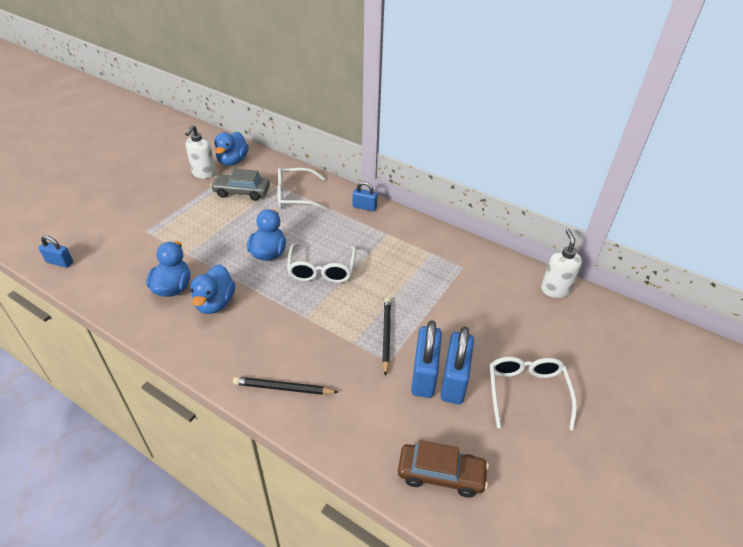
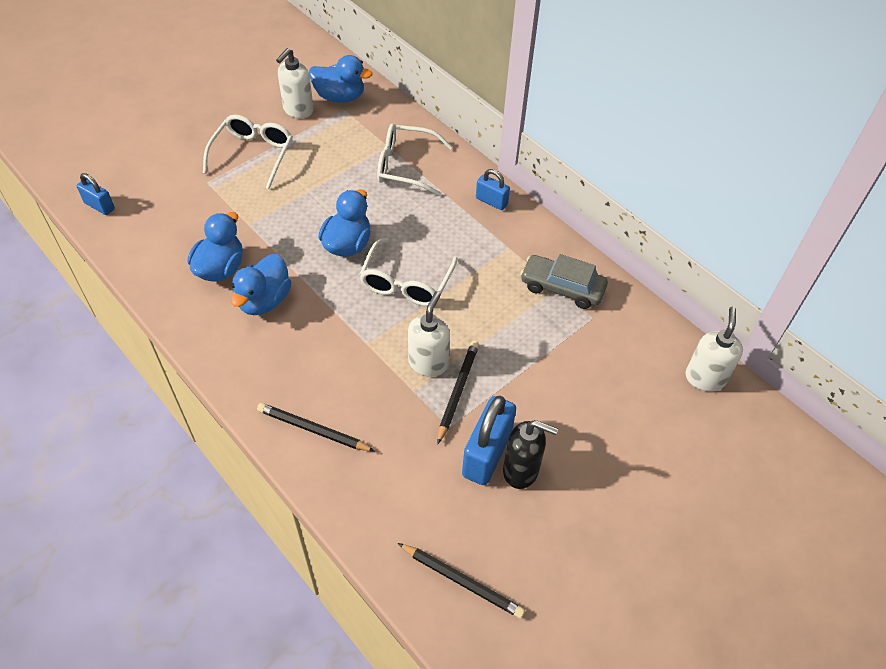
camera: 15 degrees right, 10 degrees up
(232, 161) = (340, 97): blue duck -> blue duck turned 105 degrees counterclockwise
(242, 192) = (338, 147): grey car -> grey car (562, 288)
(357, 321) = (428, 363): none -> white soap dispenser
(441, 474) = (462, 581): brown car -> black pencil
(454, 381) = (521, 471): blue padlock -> black soap dispenser
(527, 392) = (607, 508): white glasses -> white glasses (253, 154)

